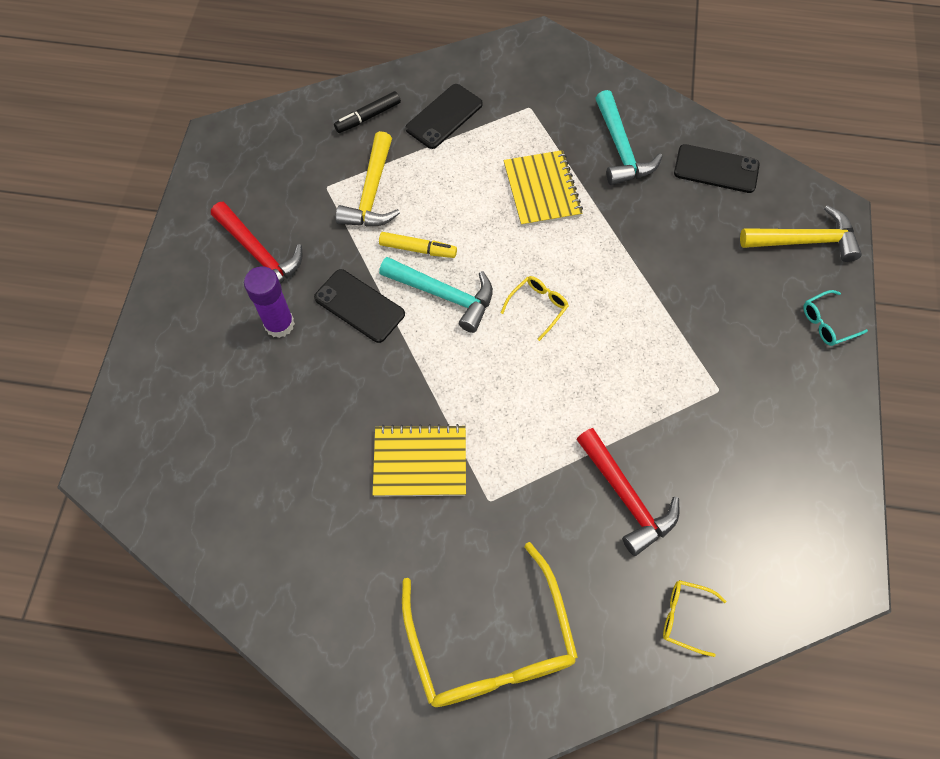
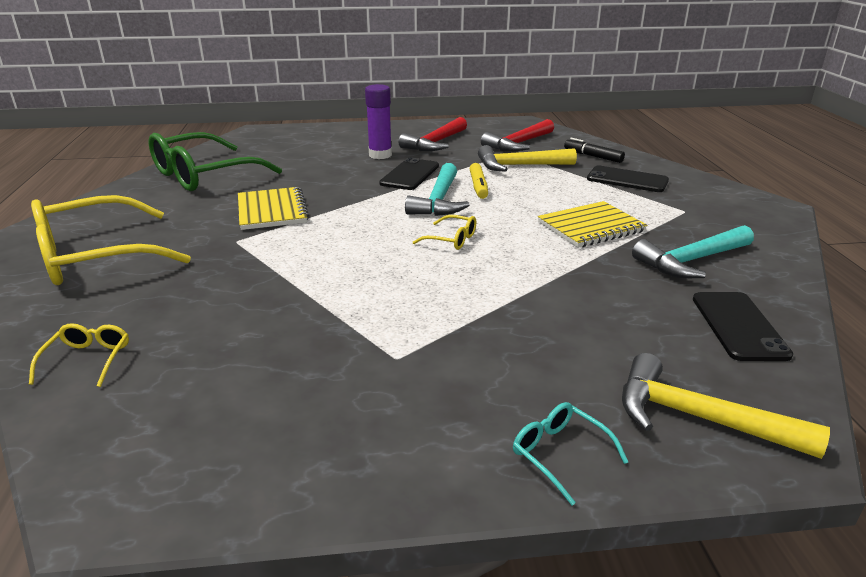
camera: 75 degrees right, 35 degrees down
(275, 540) = (203, 175): none -> green glasses
(626, 497) = (241, 308): red hammer -> red hammer (518, 144)
(805, 241) = (697, 418): yellow hammer -> yellow hammer turned 135 degrees clockwise

